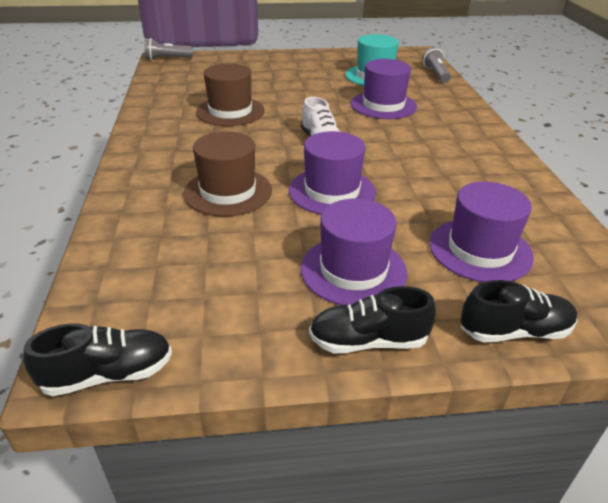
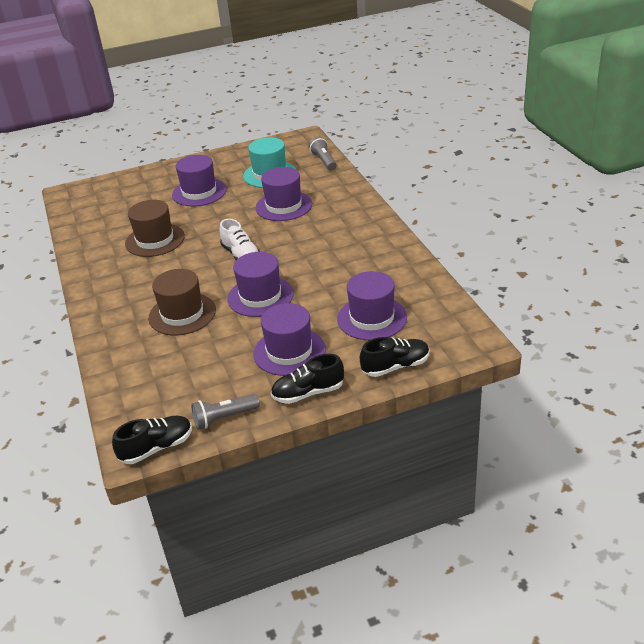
camera: 10 degrees left, 0 degrees up
(167, 59) = (71, 192): grey flashlight -> grey flashlight (224, 418)
(295, 79) = (199, 192): none -> purple hat

